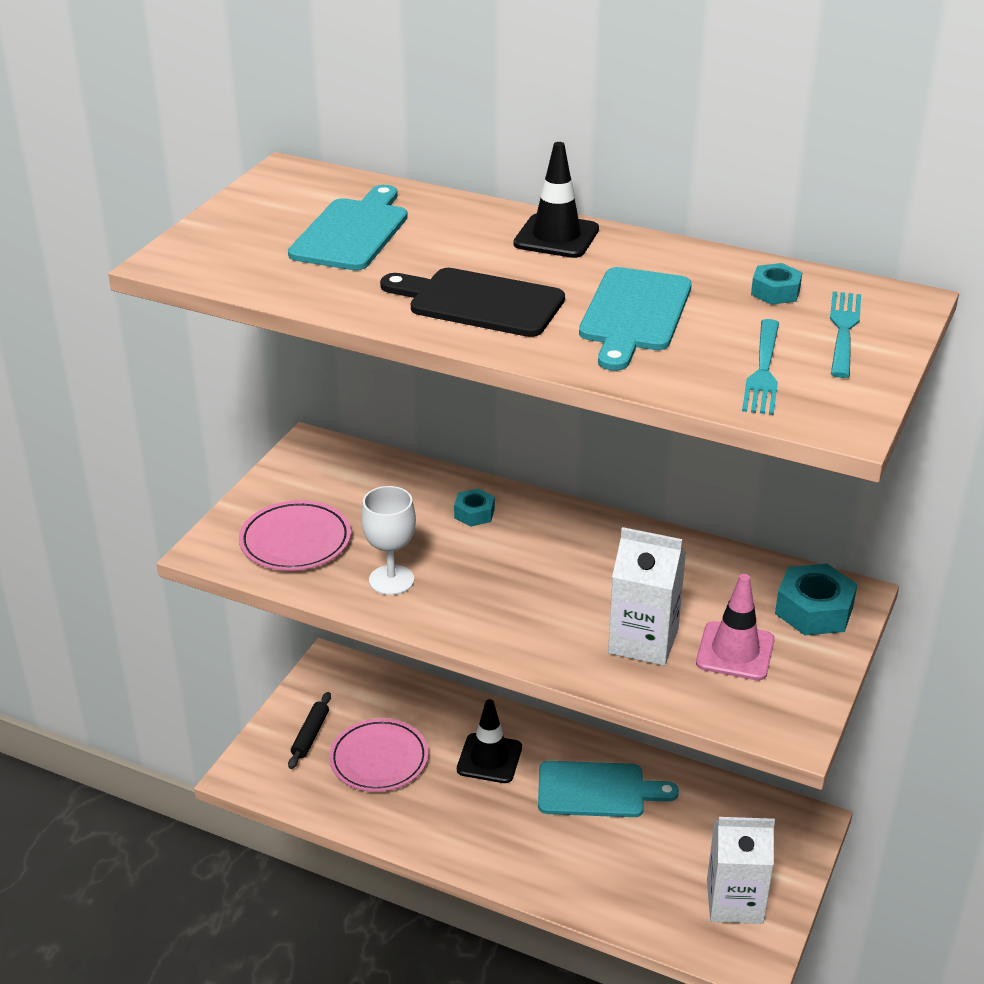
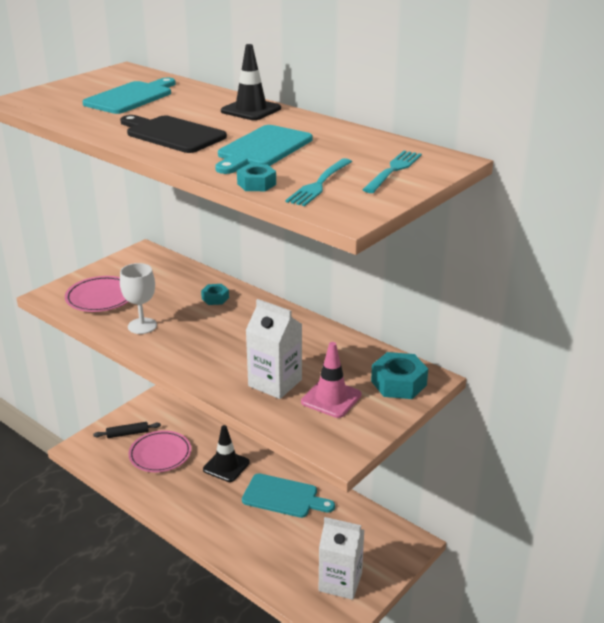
camera: 15 degrees right, 5 degrees down
(310, 735) = (127, 433): black rolling pin -> black rolling pin turned 45 degrees clockwise
(775, 292) = (365, 147): turquoise nut -> turquoise nut (256, 184)

